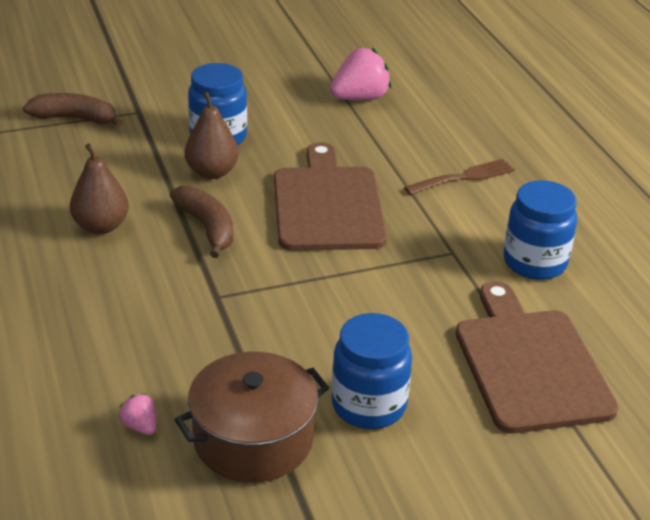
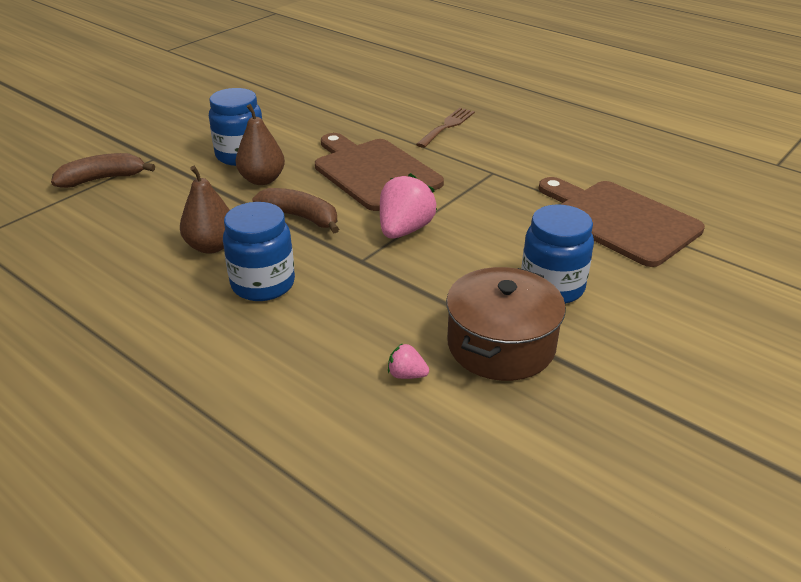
camera: 30 degrees left, 0 degrees up
(360, 98) = (320, 101): pink strawberry -> pink strawberry (404, 230)
(534, 262) = (550, 160): blue jar -> blue jar (263, 284)

